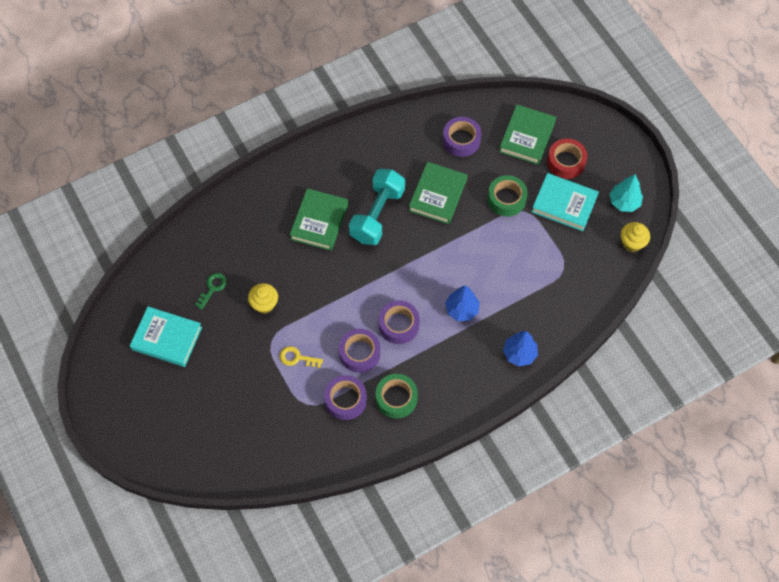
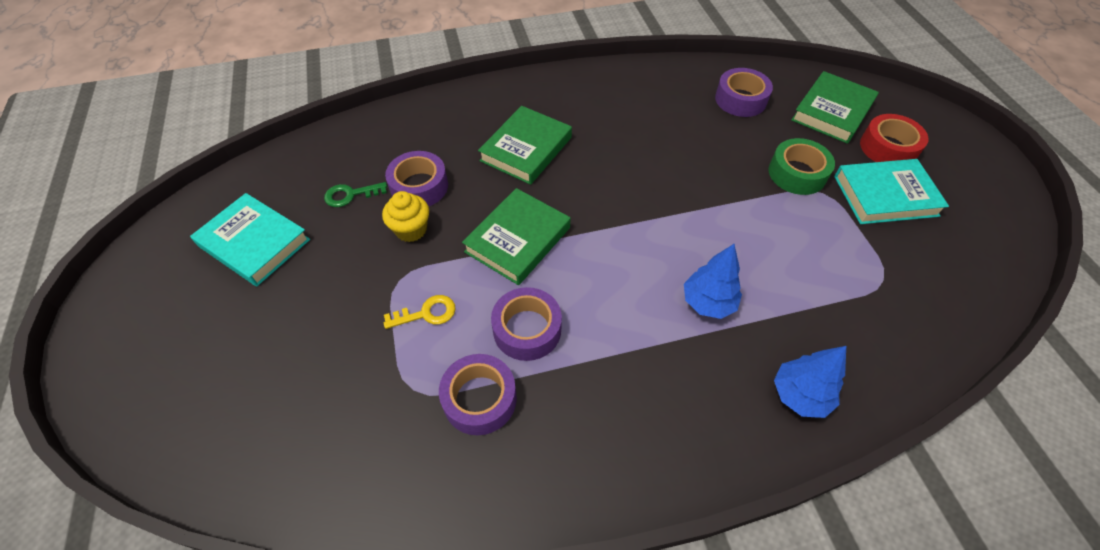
camera: 15 degrees right, 10 degrees down
(212, 288) = (350, 195): green key -> green key turned 150 degrees counterclockwise
(297, 358) = (427, 313): yellow key -> yellow key turned 135 degrees clockwise
(377, 215) = (607, 156): turquoise dumbbell -> none
(396, 398) = (566, 418): green tape -> none
(399, 325) = (601, 302): purple tape -> purple tape (419, 186)
(437, 195) = (697, 151): green book -> green book (518, 240)
(564, 204) = (885, 196): turquoise book -> turquoise book turned 45 degrees counterclockwise
(624, 202) = (981, 211): turquoise tree -> none
(632, 243) = (999, 267): yellow cupcake -> none

